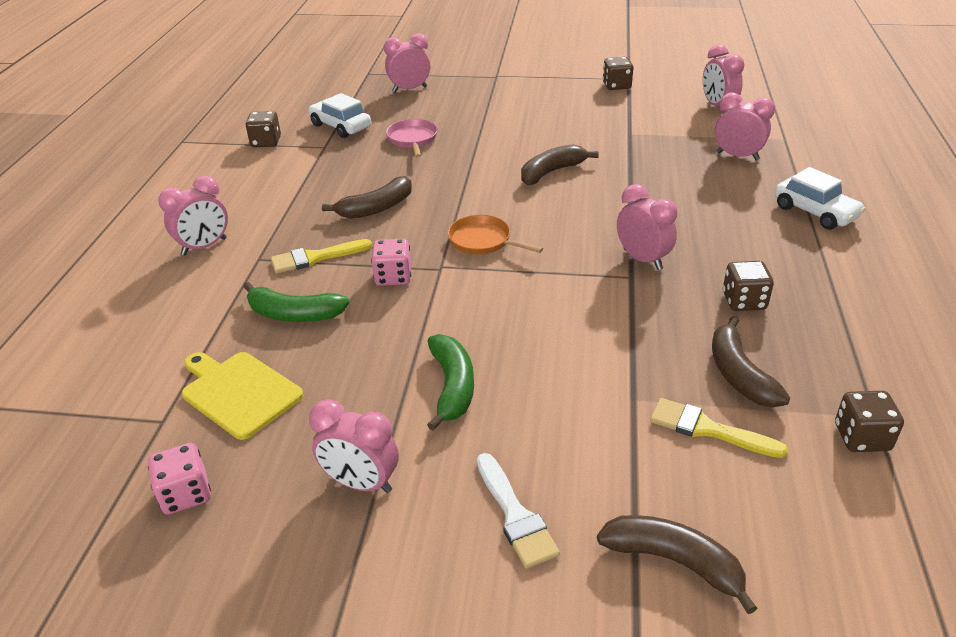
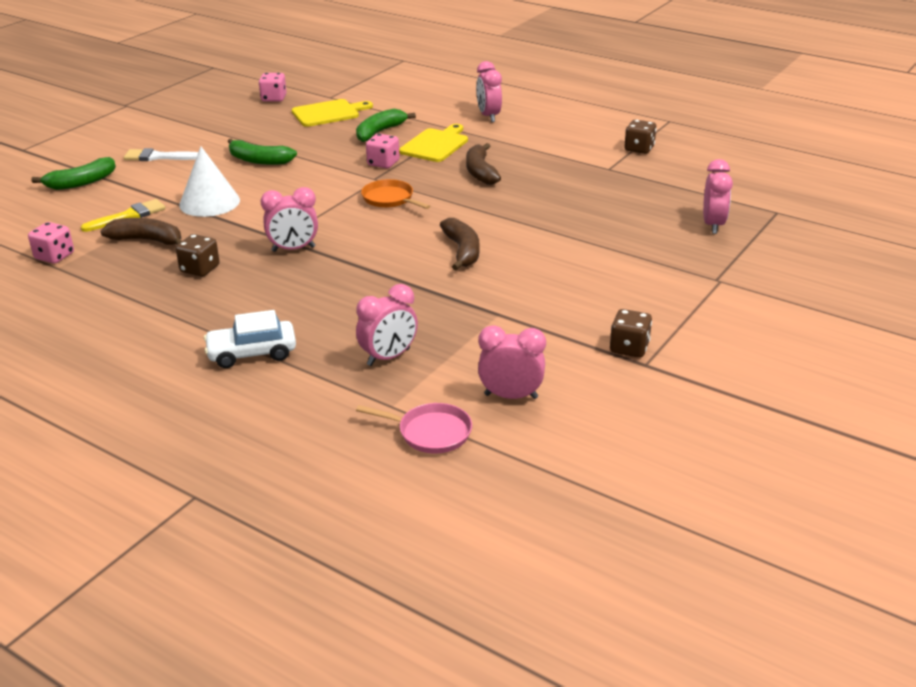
camera: 115 degrees right, 5 degrees down
(315, 258) = (435, 144): yellow brush -> yellow cutting board
(340, 126) = (646, 180): white car -> none
(361, 483) = (227, 130): pink clock -> none
(412, 139) = (589, 205): pink pan -> pink pan (430, 433)
(483, 241) = (390, 199): orange pan -> orange pan turned 105 degrees counterclockwise
(605, 371) = (209, 202): none -> white cone
(674, 561) = (81, 182): brown banana -> green banana
(861, 437) = (54, 256): brown dice -> pink dice

